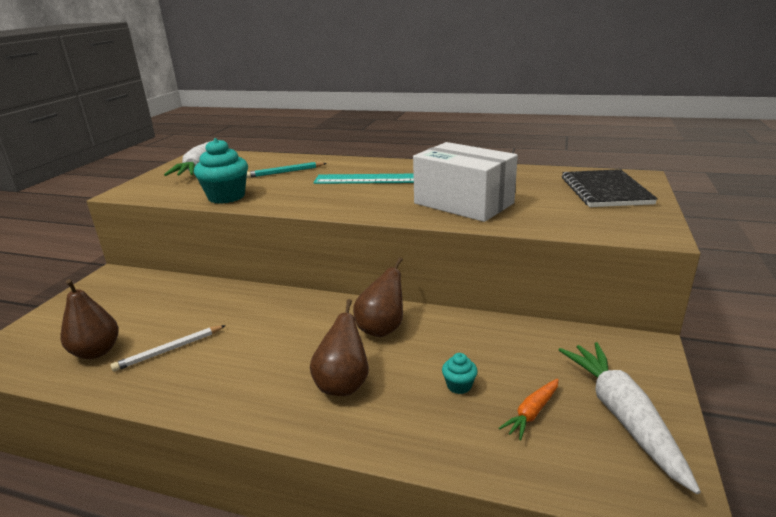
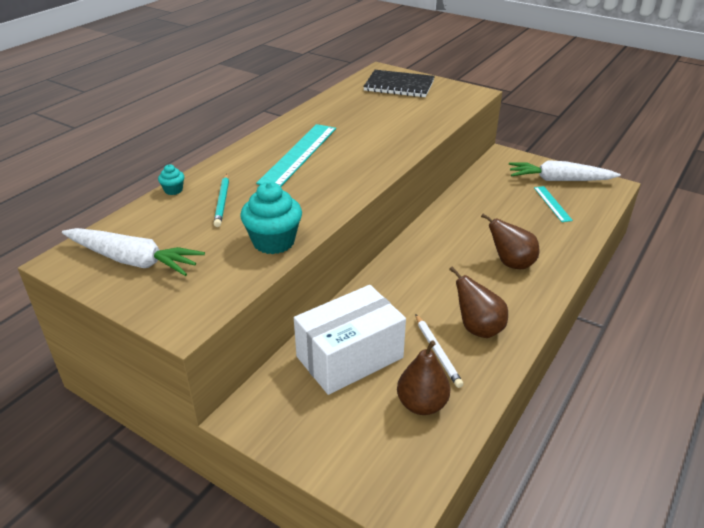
camera: 75 degrees left, 10 degrees up
(382, 329) = (449, 237): brown pear -> brown pear (478, 328)
(459, 386) = (523, 220): turquoise cupcake -> turquoise cupcake (173, 190)
(463, 203) = (386, 133): white box -> white box (350, 357)
(532, 413) = (552, 203): orange carrot -> turquoise ruler

